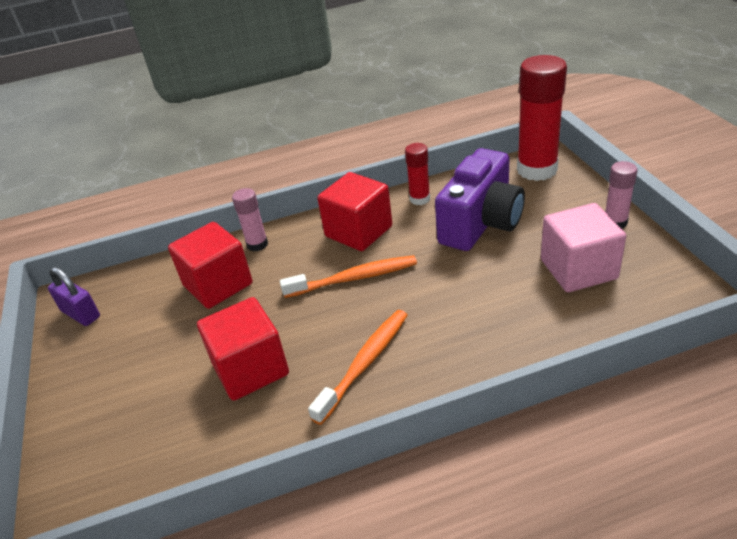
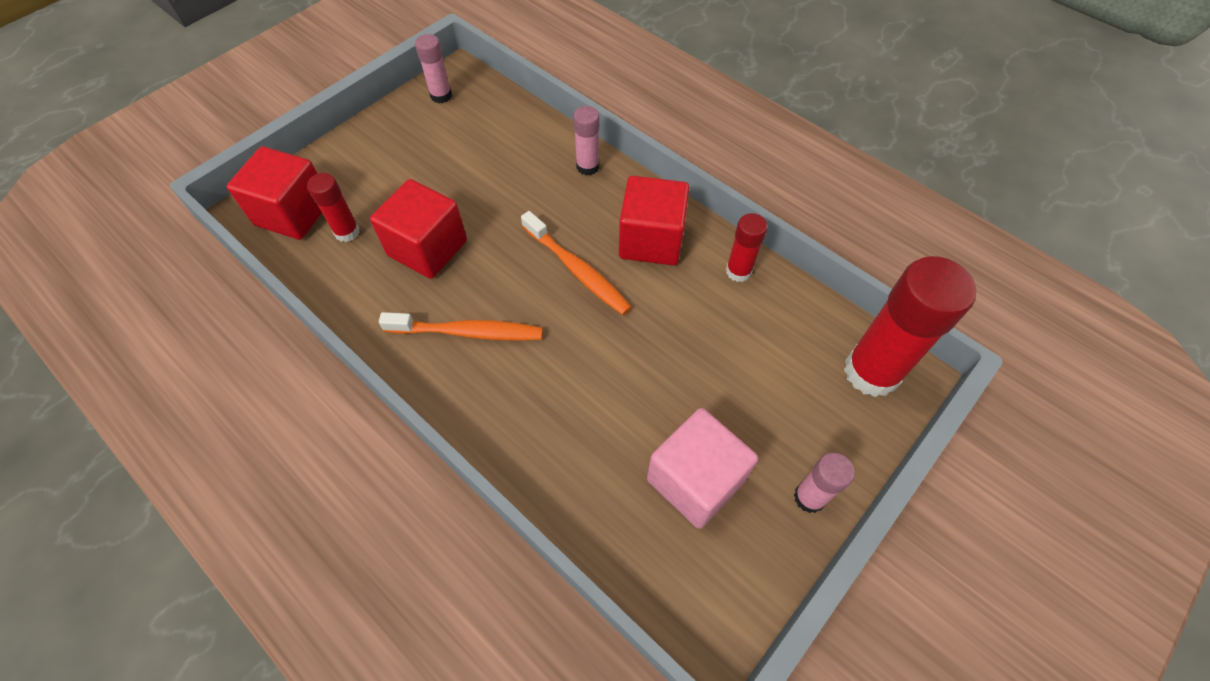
camera: 55 degrees right, 20 degrees up
(81, 314) = (441, 96): purple padlock -> pink glue stick
(175, 429) = (347, 232): none -> red glue stick
(218, 285) = (518, 167): red cube -> red cube (293, 213)
(481, 223) = (727, 350): purple camera -> none

